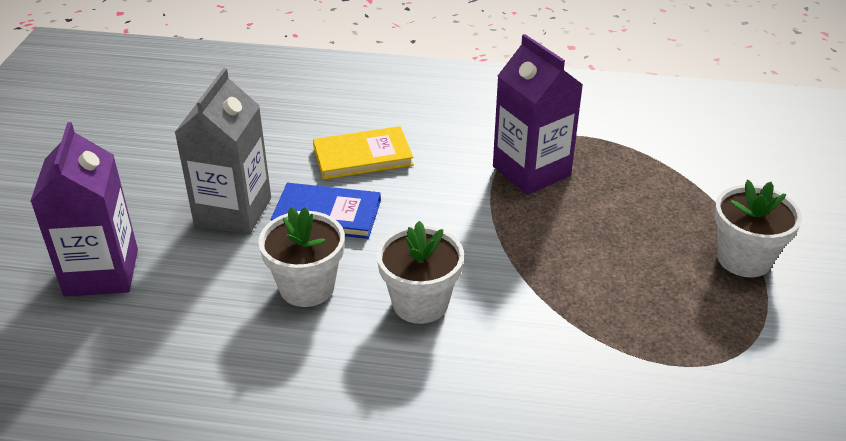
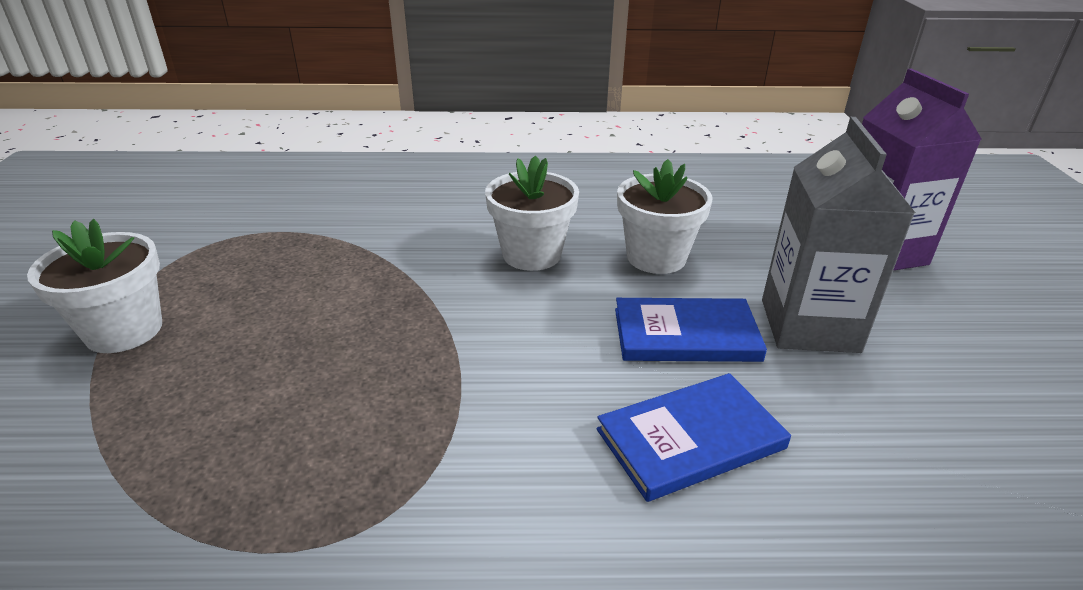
camera: 170 degrees right, 5 degrees down
(362, 156) = (690, 439): yellow book -> blue book
(531, 171) = (389, 441): purple carton -> none

